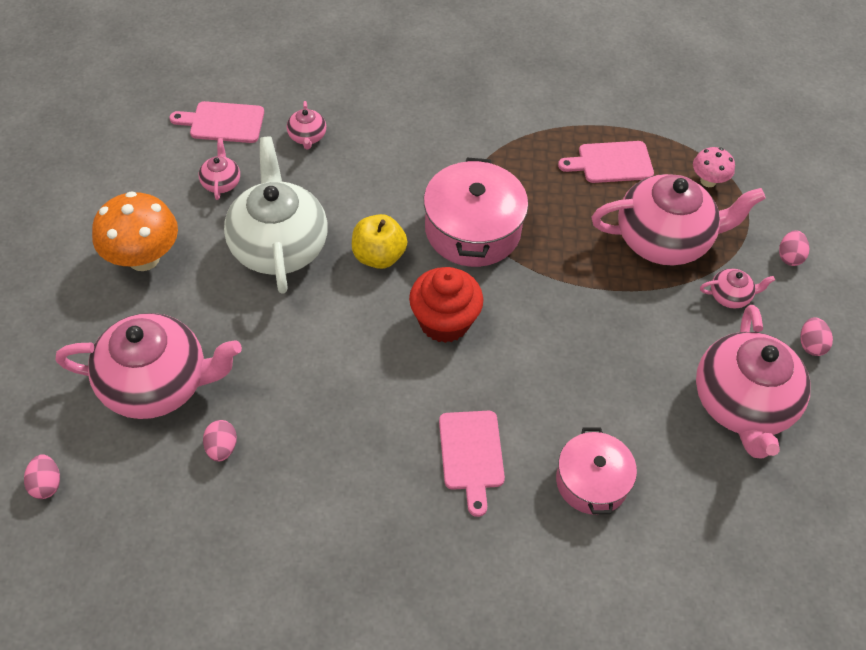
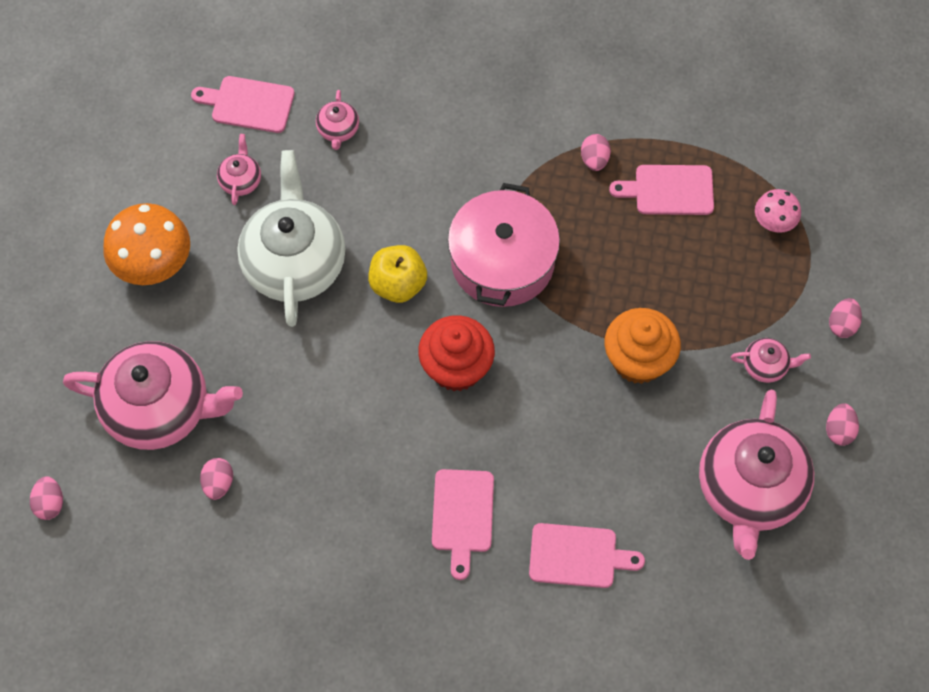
camera: 10 degrees right, 10 degrees up
(540, 144) = (594, 160): none -> pink egg
(592, 481) = (578, 556): pink pot -> pink cutting board
(613, 301) = (638, 360): none -> orange cupcake
(664, 240) = (708, 292): pink teapot -> none

